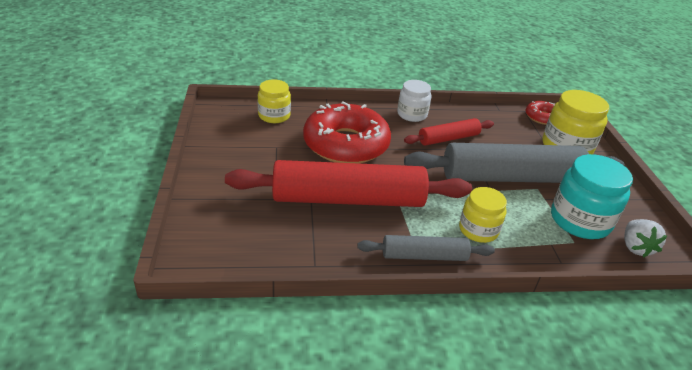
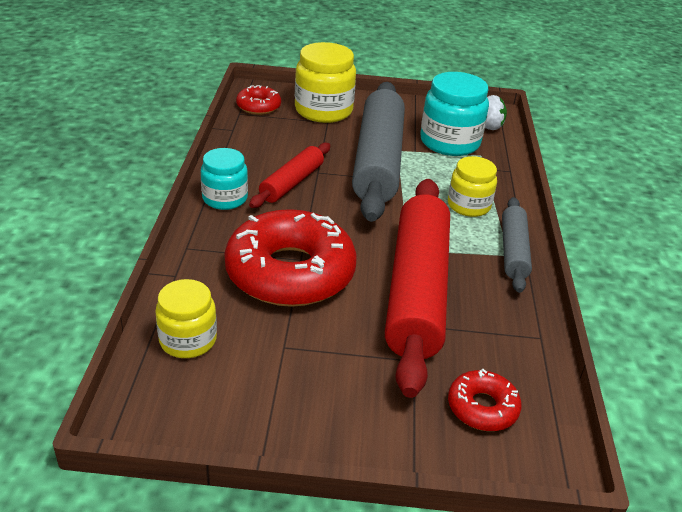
camera: 80 degrees left, 0 degrees up
(235, 228) = (482, 407): none -> red donut
(412, 114) = (225, 198): white jar -> turquoise jar
(448, 139) = (292, 183): red rolling pin -> red rolling pin turned 45 degrees clockwise

